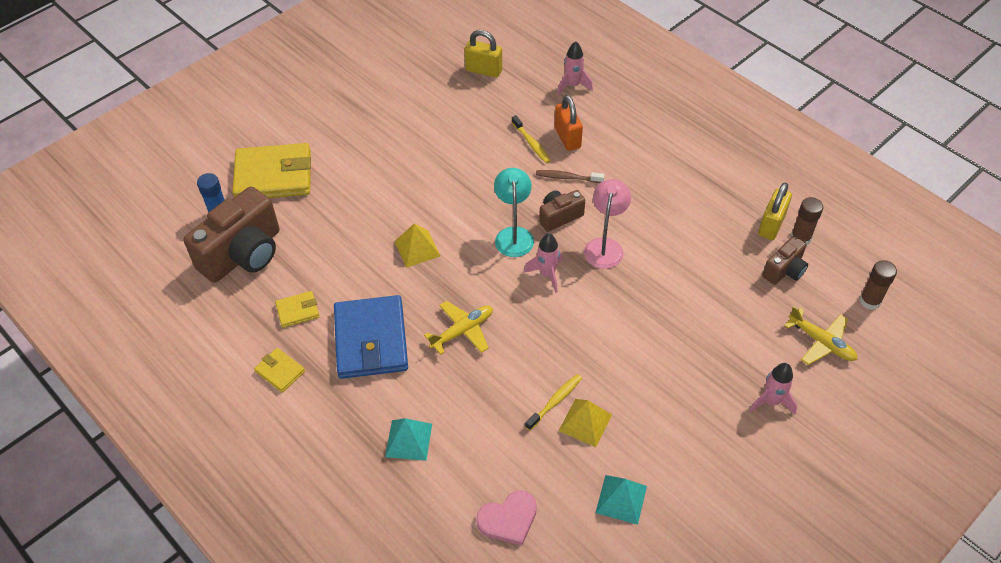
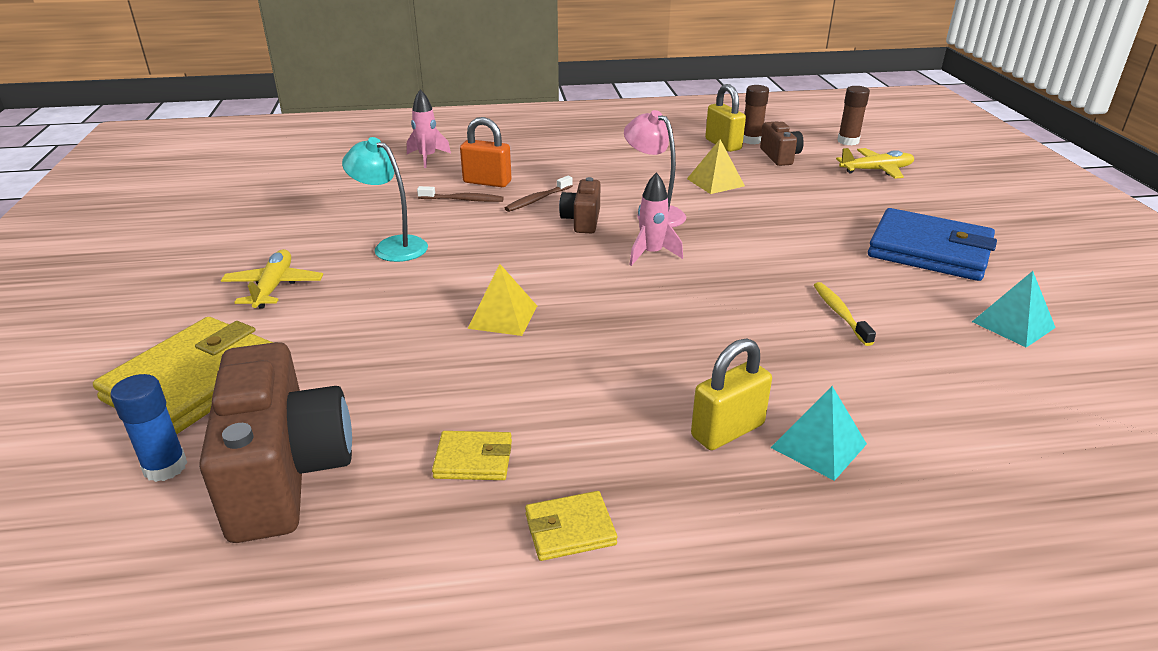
camera: 55 degrees left, 20 degrees down
(298, 311) = (473, 459): yellow wallet -> yellow wallet turned 75 degrees clockwise
(371, 340) = (609, 411): blue wallet -> blue wallet (929, 251)
(462, 331) = (672, 334): yellow plane -> yellow plane (274, 287)
(484, 70) = (321, 187): yellow padlock -> yellow padlock (727, 430)
(508, 519) = (1009, 412): pink heart -> none
(513, 235) = (571, 252): turquoise lamp -> turquoise lamp (392, 246)
(531, 143) = (463, 200): yellow toothbrush -> brown toothbrush
(585, 422) = (886, 306): yellow pyramid -> yellow pyramid (715, 182)
(771, 401) = (928, 210): pink rocket -> none

